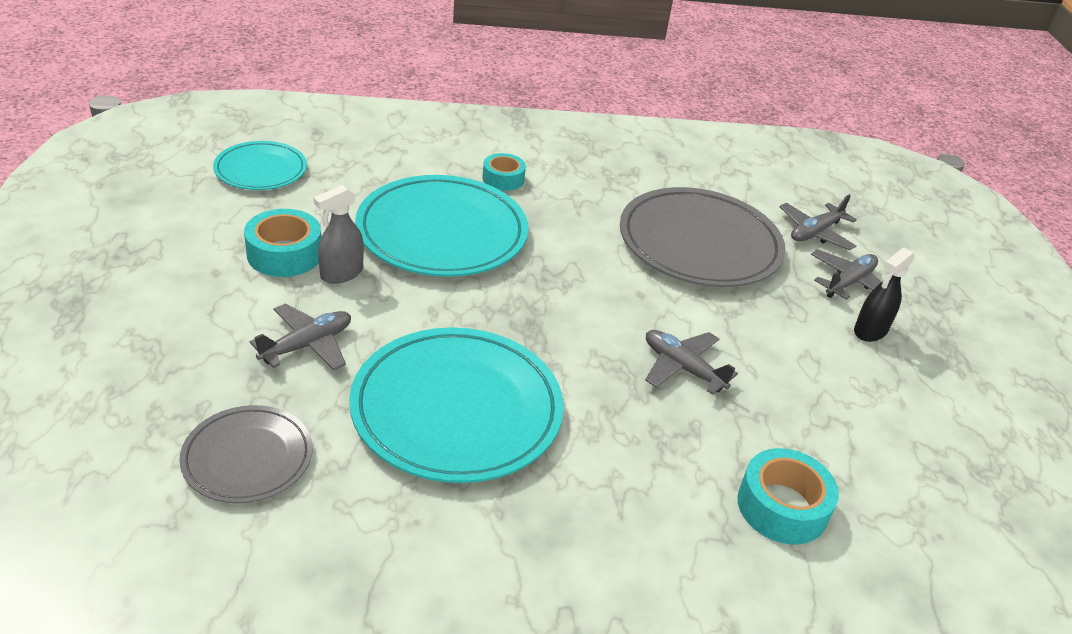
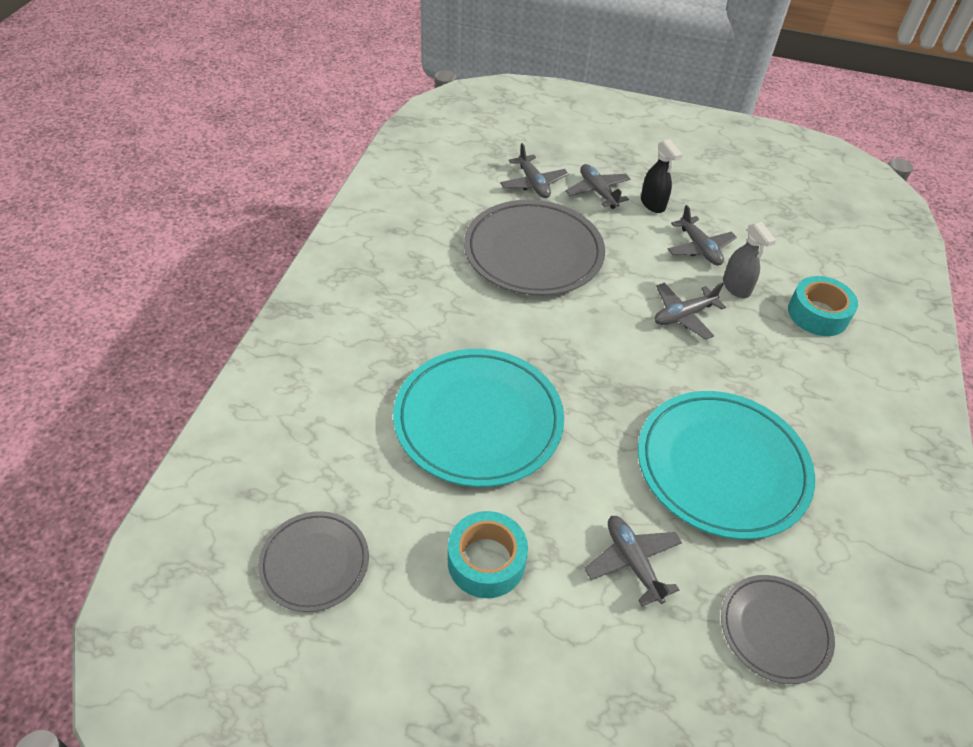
camera: 70 degrees left, 10 degrees up
(261, 170) = (314, 563): turquoise plate -> grey plate
(341, 273) = (528, 516): grey spray bottle -> grey spray bottle (736, 287)
(503, 179) = (399, 351): turquoise tape -> none
(820, 378) = (699, 248): none -> grey plane

